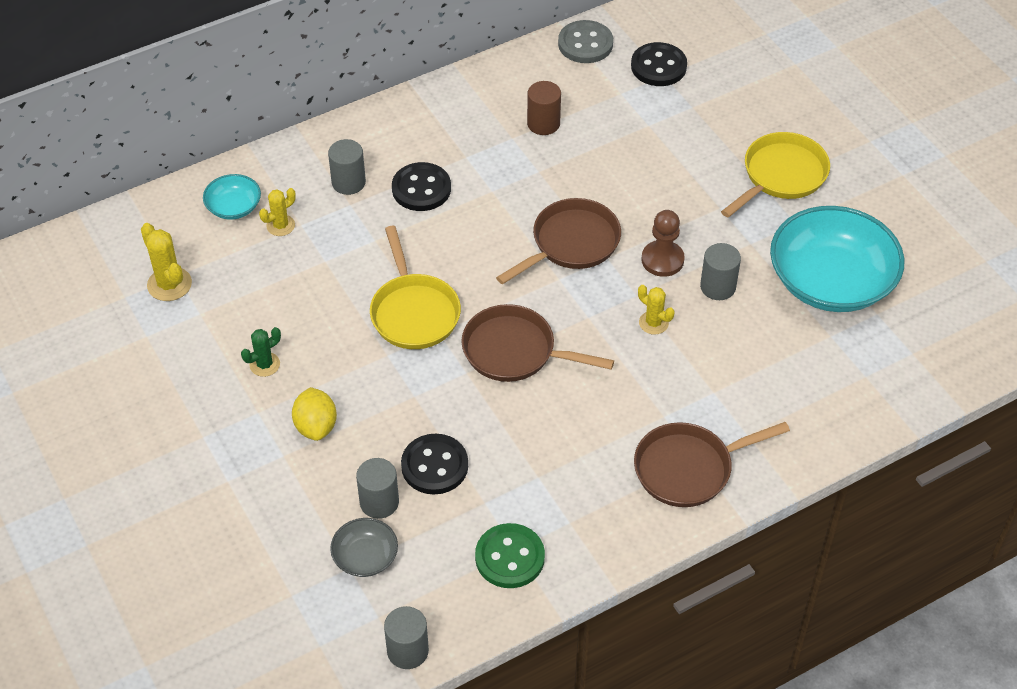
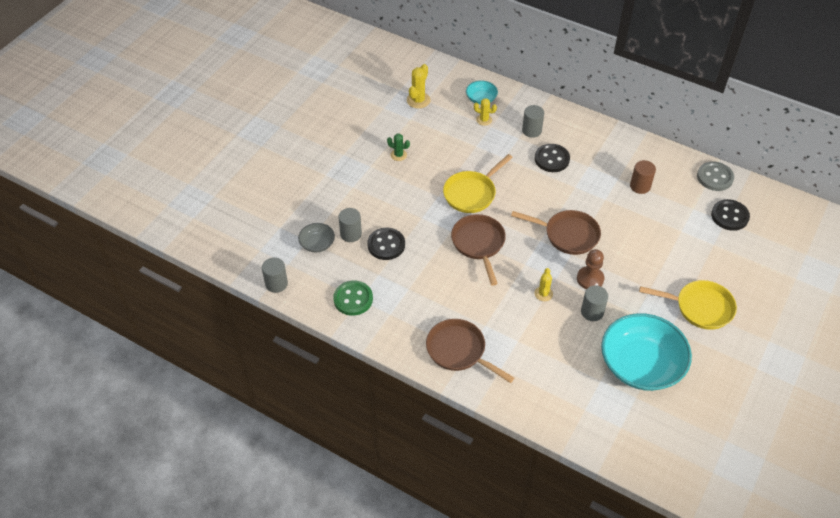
camera: 60 degrees right, 0 degrees up
(316, 426) = (377, 190): yellow lemon -> none

